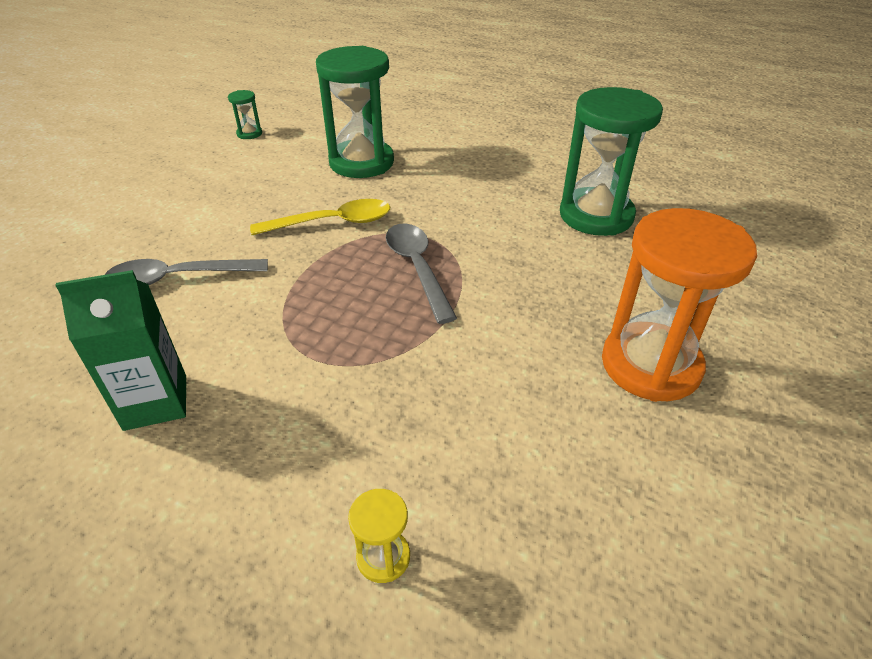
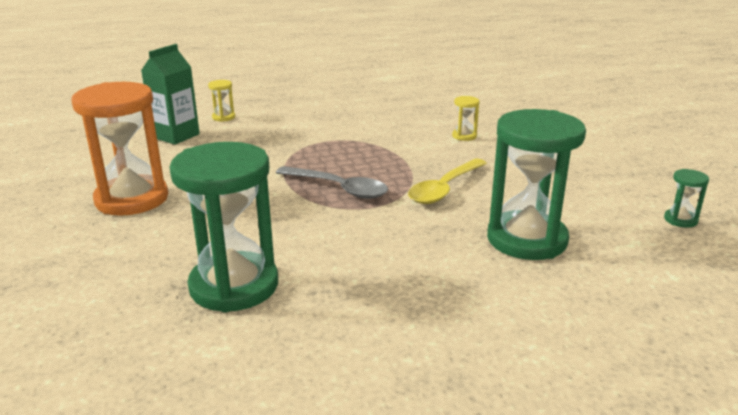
camera: 140 degrees right, 15 degrees down
(155, 402) = (374, 111): green carton -> green carton (176, 136)
(178, 278) = (464, 136): grey spoon -> yellow hourglass

